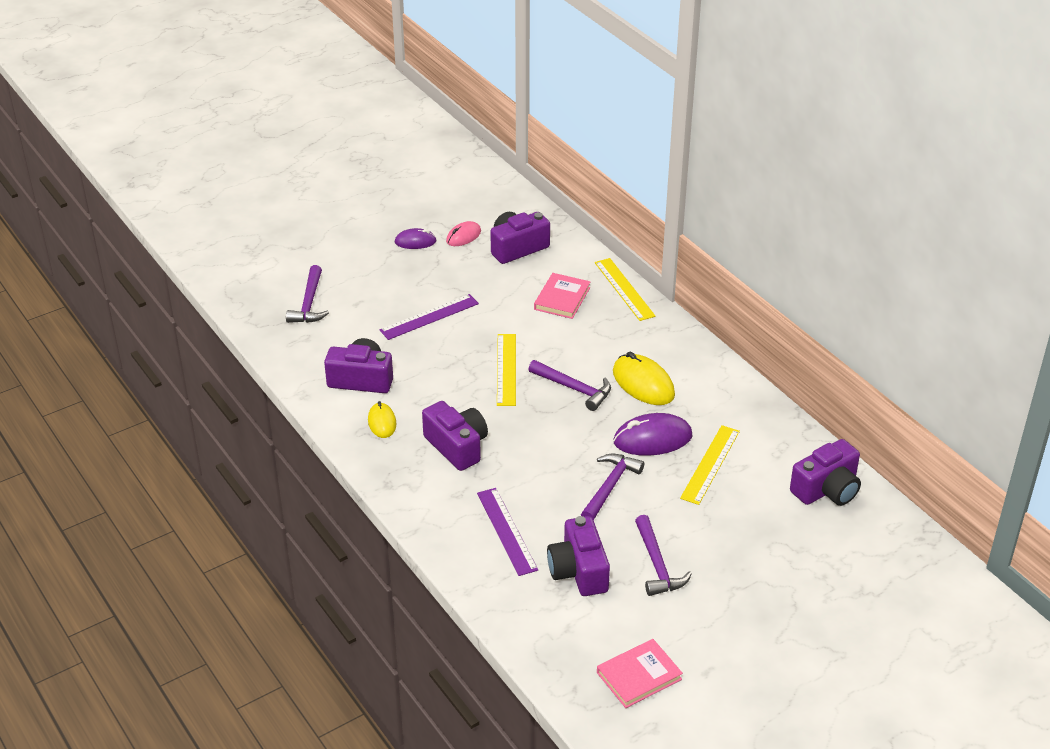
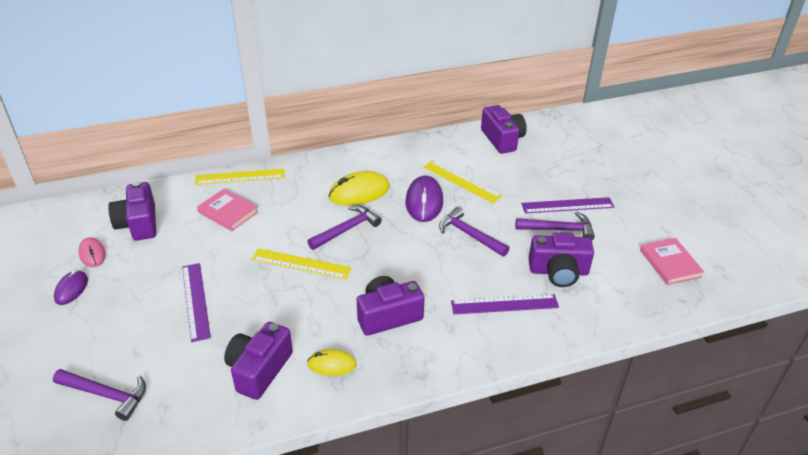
camera: 75 degrees left, 0 degrees up
(711, 568) = (567, 205): none -> purple ruler

